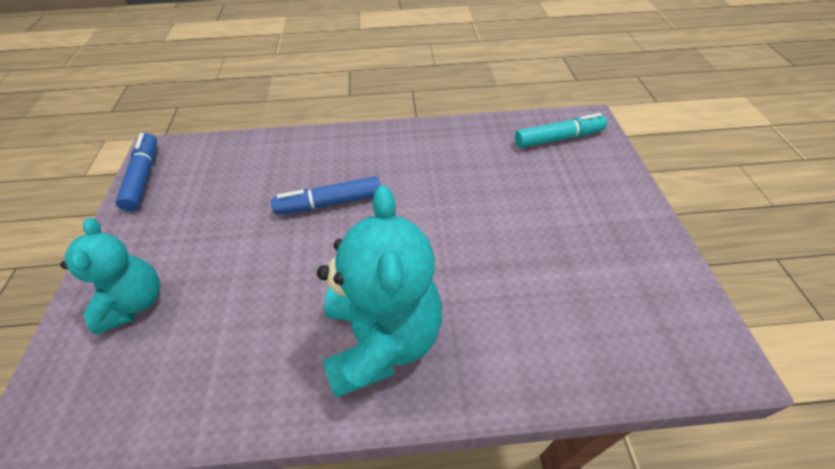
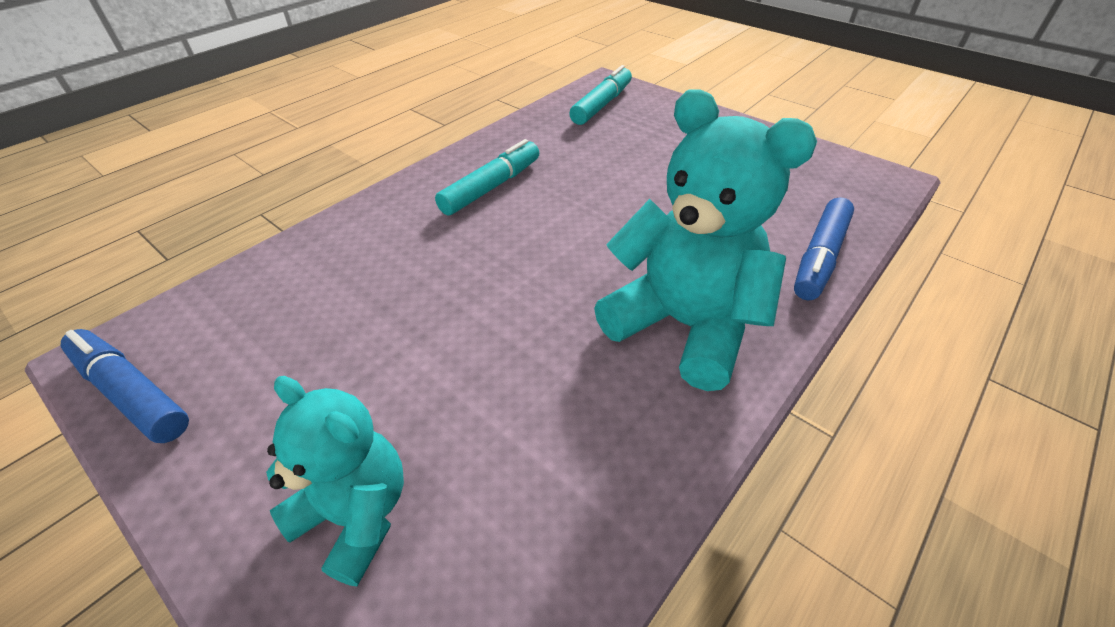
camera: 45 degrees left, 5 degrees down
(329, 203) = (464, 261): blue marker -> blue marker (819, 257)
(403, 162) = (491, 187): none -> turquoise marker

